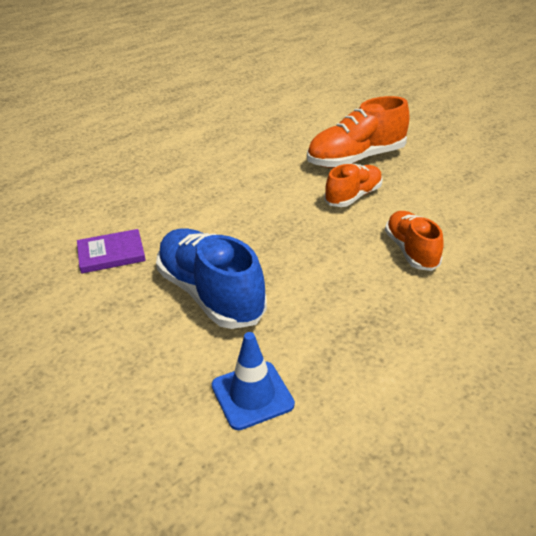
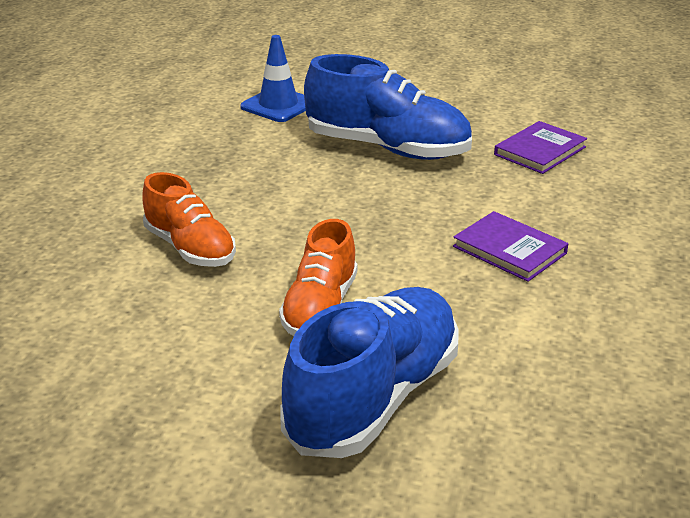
camera: 150 degrees right, 5 degrees down
(227, 196) = (509, 250): none -> purple book
(356, 159) = (373, 398): orange shoe -> blue shoe

